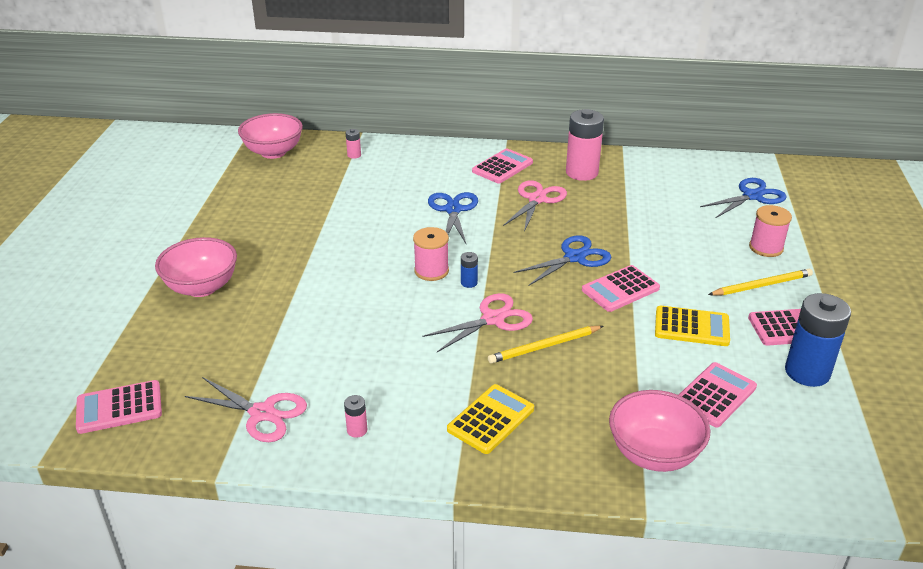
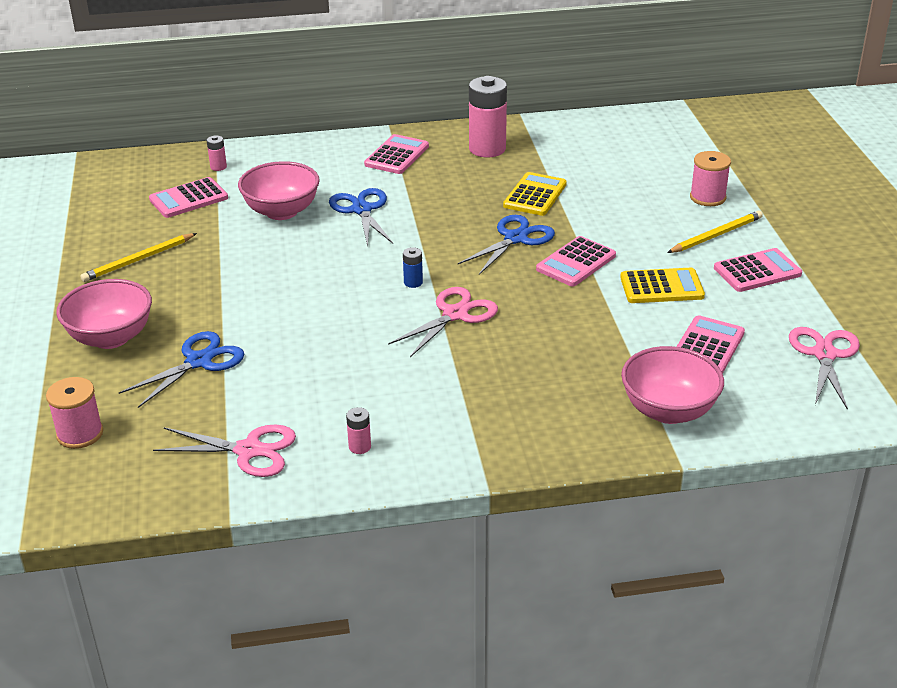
camera: 15 degrees left, 0 degrees up
(119, 407) = (82, 475): pink calculator -> pink calculator (188, 199)
(273, 152) = (118, 177): pink bowl -> pink bowl (281, 211)
(431, 271) = (366, 277): pink spool -> pink spool (80, 434)
(491, 419) = (495, 410): yellow calculator -> yellow calculator (535, 195)
(537, 199) = (450, 184): pink scissors -> pink scissors (824, 354)
(544, 347) = (520, 332): yellow pencil -> yellow pencil (138, 260)
(752, 196) = (676, 147): blue scissors -> blue scissors (199, 361)
(807, 372) = (787, 310): blue battery -> none

